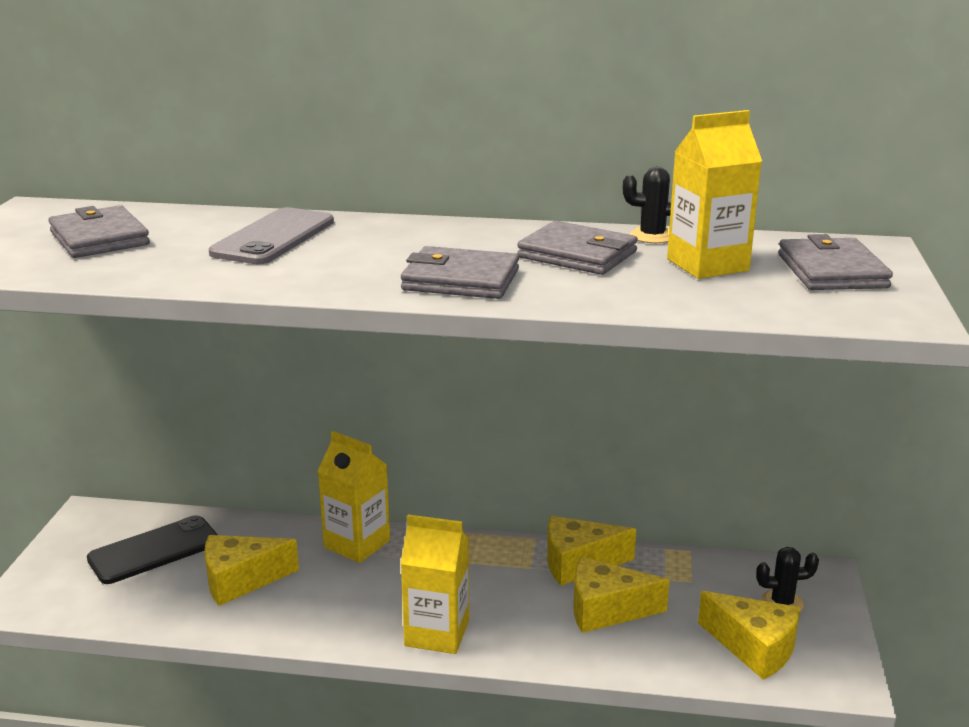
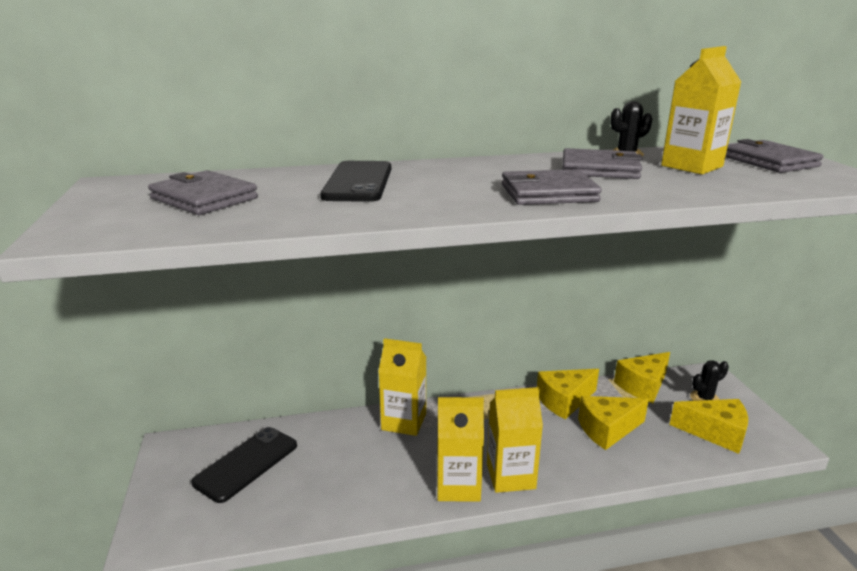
camera: 20 degrees left, 0 degrees up
(240, 580) = (334, 471): yellow cheese -> yellow cheese (643, 386)
(274, 237) = (358, 182): grey phone -> black phone
(367, 628) = (458, 486): none -> yellow carton

